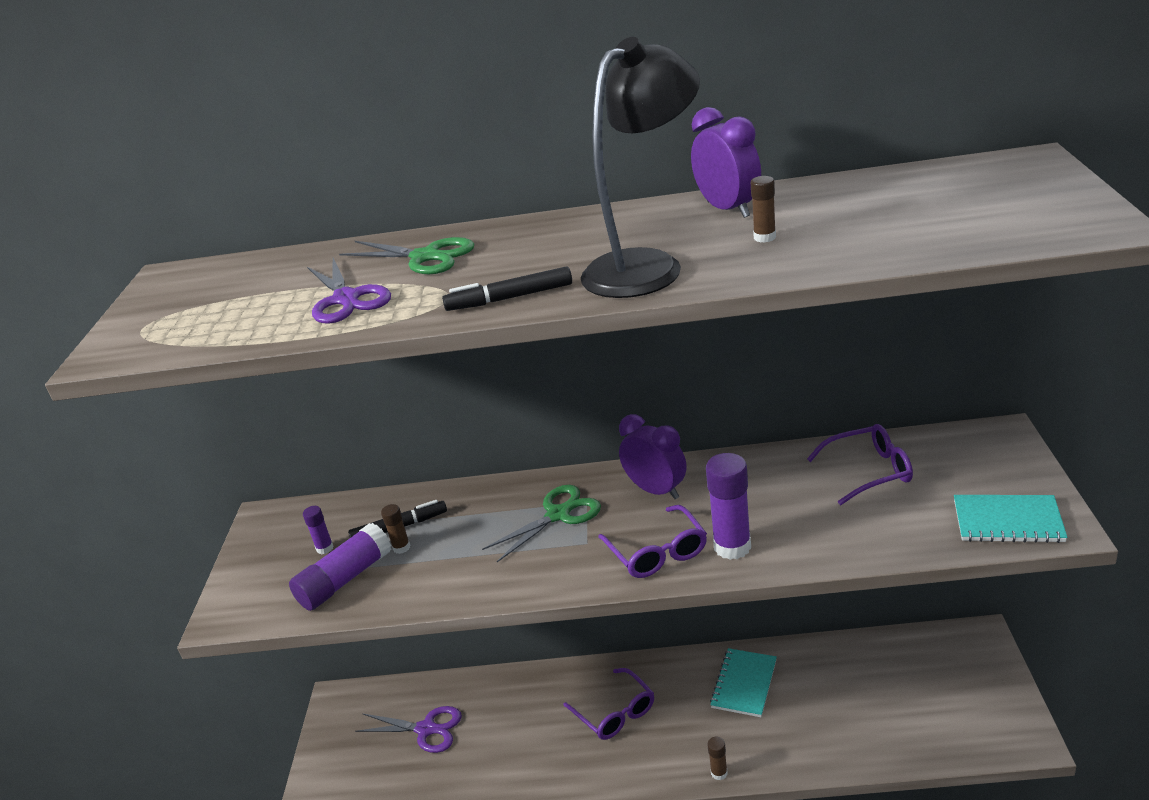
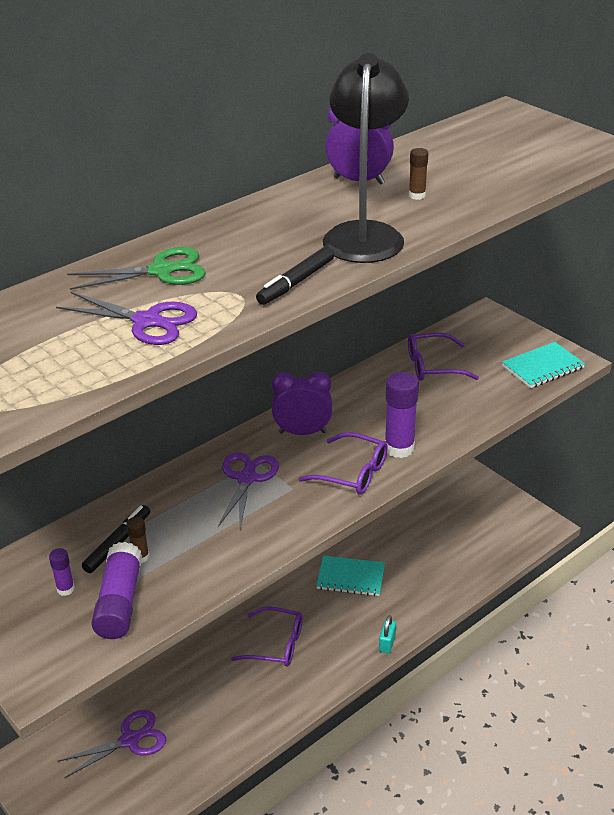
camera: 45 degrees left, 5 degrees up
(558, 514) = (246, 478): green scissors -> purple scissors
(719, 773) = (387, 643): brown glue stick -> turquoise padlock
(744, 684) = (350, 577): turquoise notebook -> turquoise notebook turned 60 degrees counterclockwise
(869, 471) = (433, 366): purple glasses -> purple glasses turned 135 degrees counterclockwise

